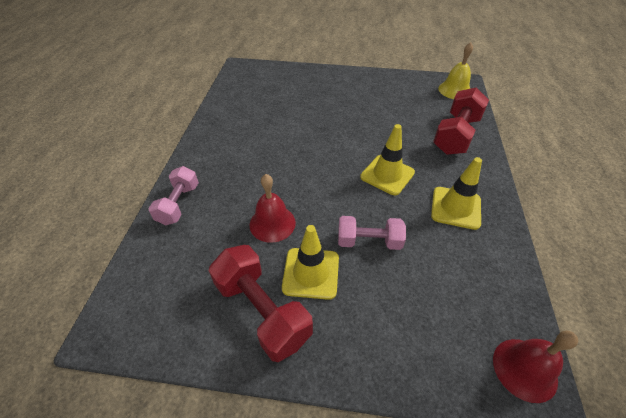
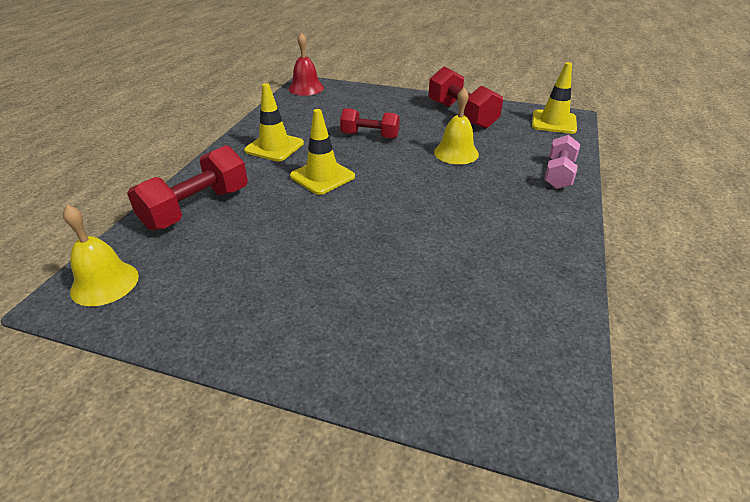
camera: 170 degrees left, 10 degrees down
(272, 223) = (456, 153): red bell -> yellow bell
(311, 273) = (424, 126): yellow traffic cone -> yellow traffic cone (553, 122)
(369, 241) = (370, 136): pink dumbbell -> red dumbbell

